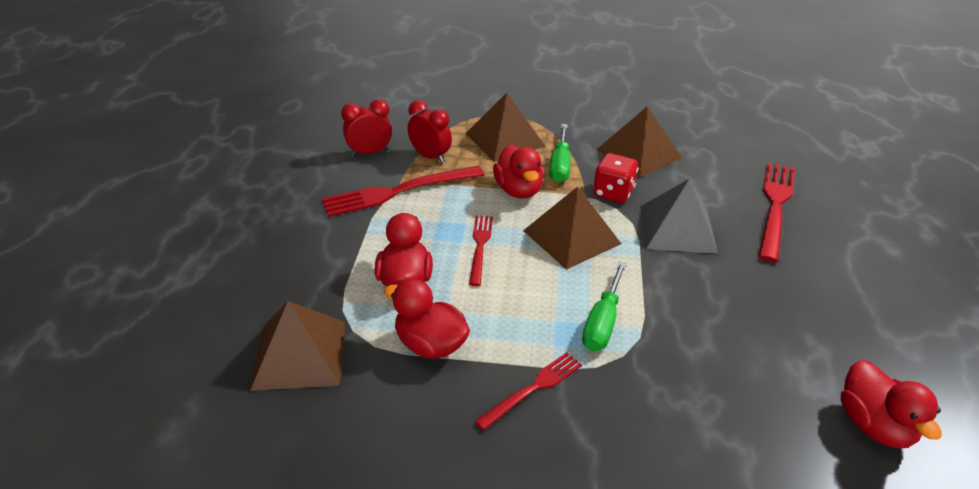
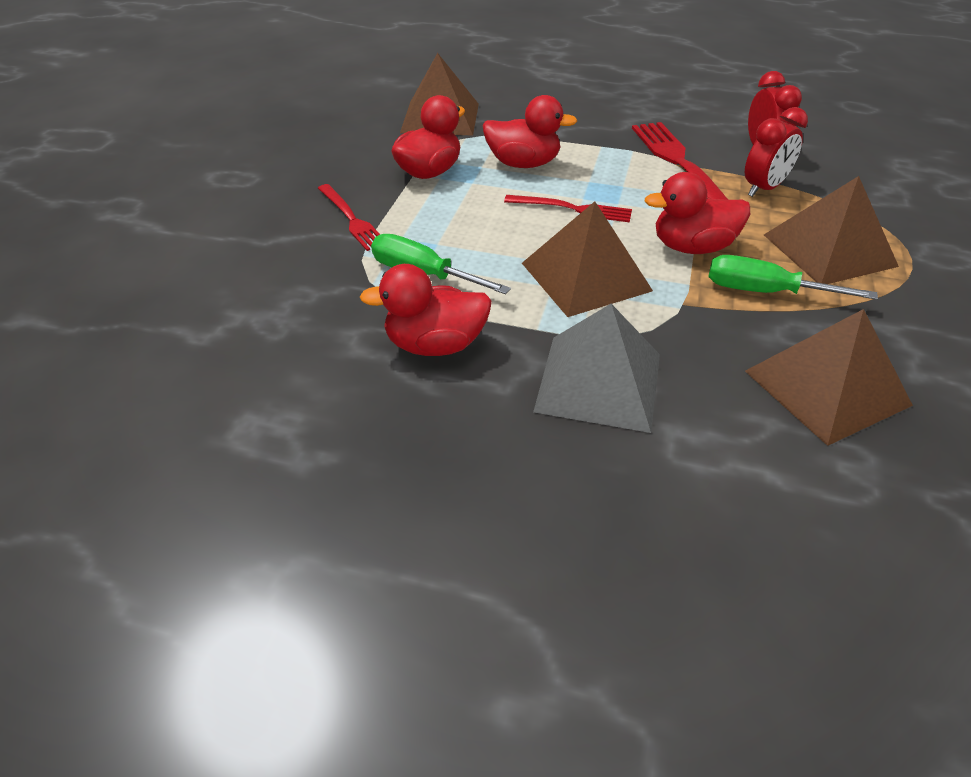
camera: 100 degrees right, 5 degrees up
(613, 193) = (694, 332): red dice -> none
(775, 206) = (667, 542): red fork -> none
(874, 425) = (163, 462): red duck -> red duck (435, 345)

